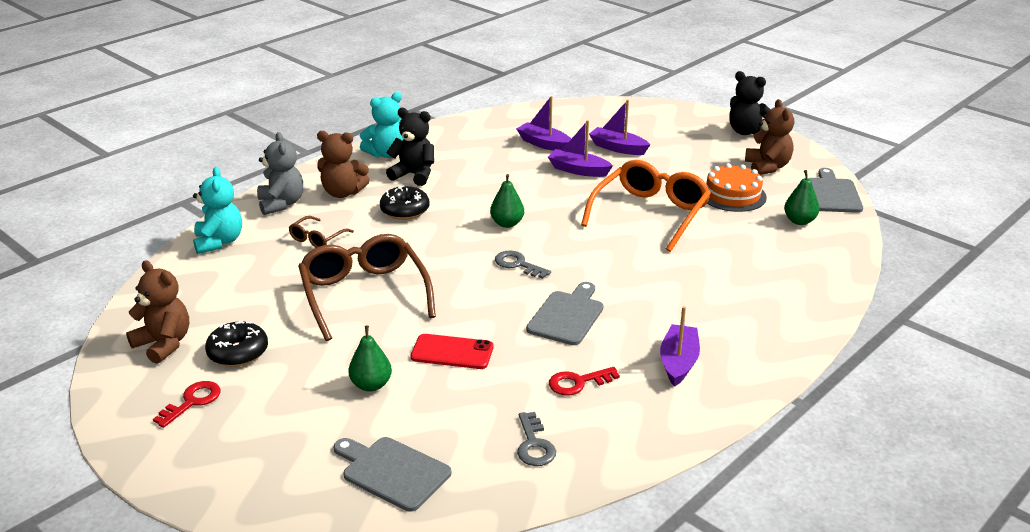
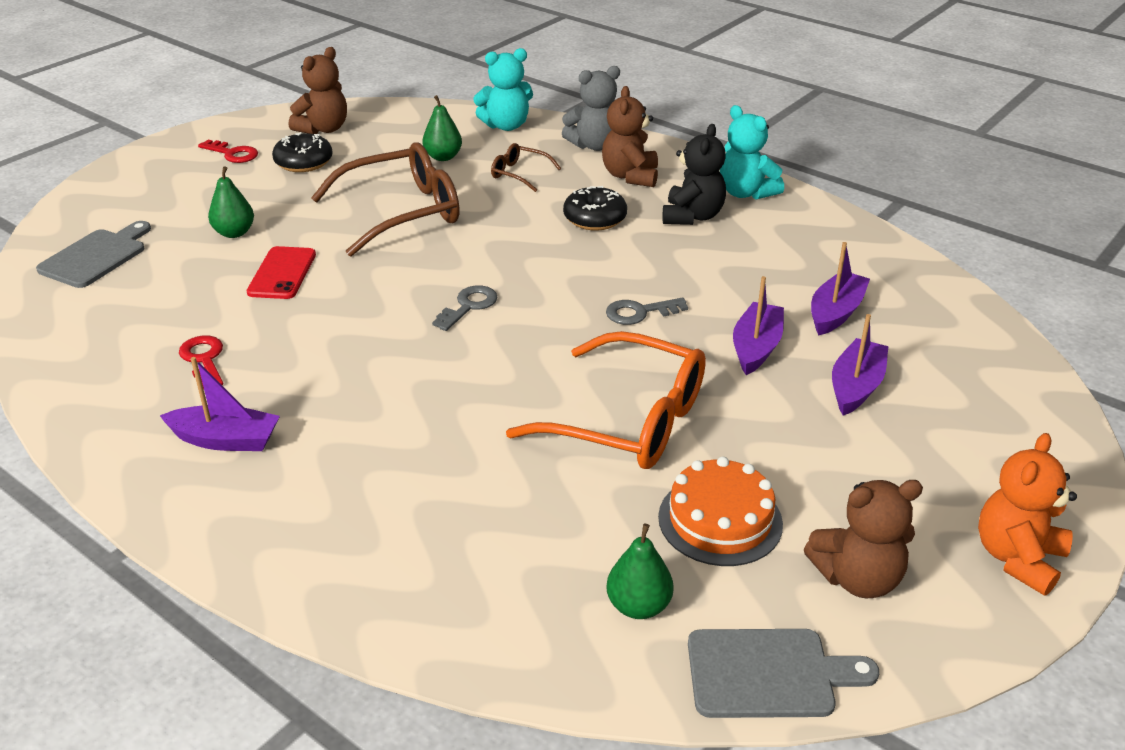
camera: 85 degrees right, 5 degrees up
(507, 224) = (574, 293): green pear -> green pear (443, 157)
(534, 445) = (103, 333): grey key -> grey key (640, 312)
(567, 316) = (345, 348): grey cutting board -> none
(746, 132) = (1017, 558): black teddy bear -> orange teddy bear

